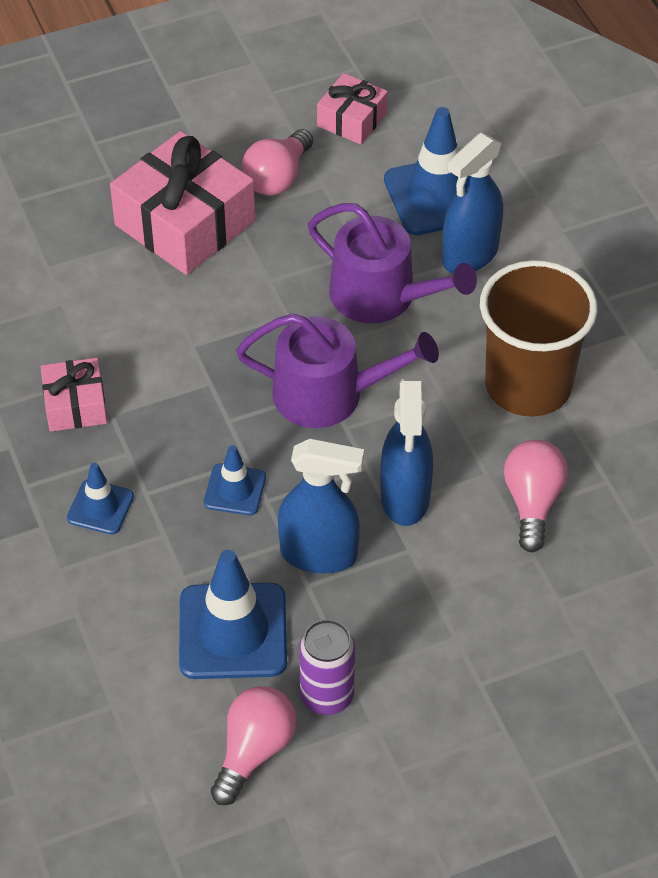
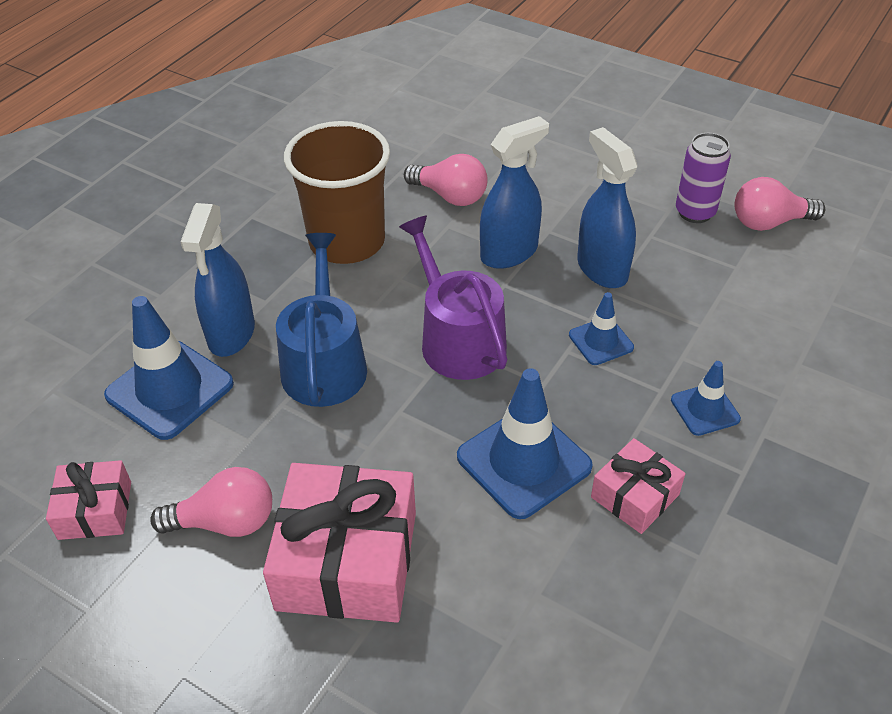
camera: 125 degrees left, 5 degrees down
(233, 631) = (707, 277): blue traffic cone -> blue traffic cone (524, 461)
(382, 296) = (324, 363): purple watering can -> blue watering can
(470, 255) = (231, 334): blue spray bottle -> blue spray bottle turned 90 degrees clockwise
(532, 502) = (450, 196): pink light bulb -> pink light bulb turned 120 degrees counterclockwise

